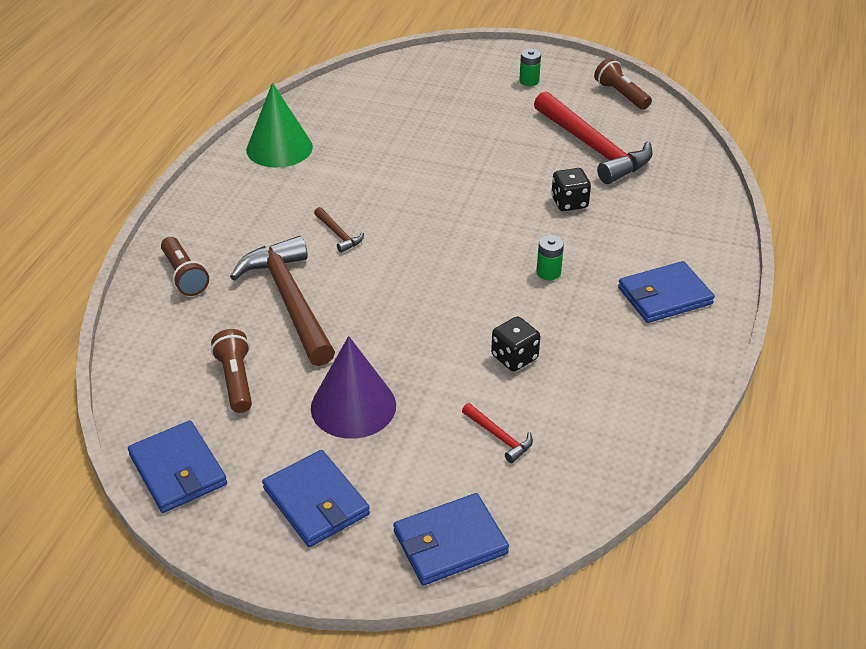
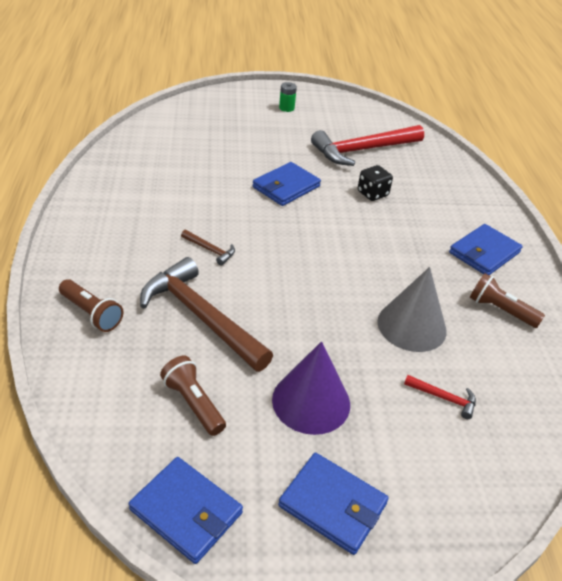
camera: 25 degrees left, 0 degrees up
(279, 148) = (118, 185): green cone -> none
(450, 542) = (467, 509): blue wallet -> blue wallet (286, 187)
(514, 357) = (412, 326): black dice -> grey cone
(548, 272) = (392, 250): green battery -> none
(593, 148) = (363, 150): red hammer -> red hammer turned 120 degrees clockwise
(621, 95) = (357, 110): brown flashlight -> brown flashlight (500, 310)

